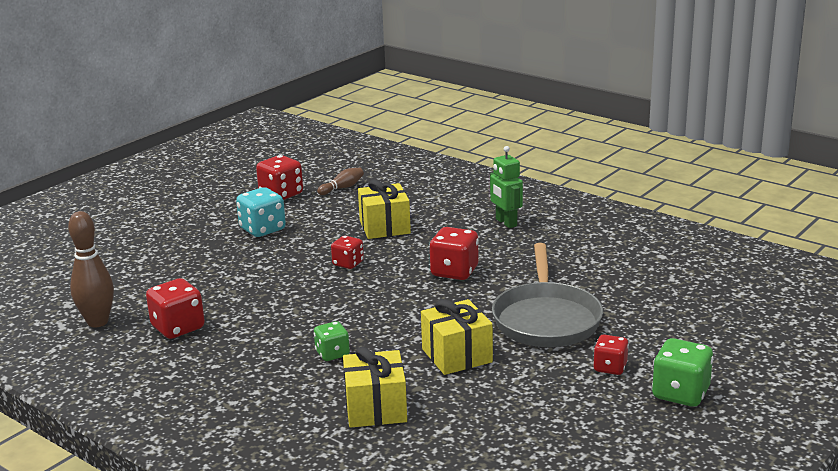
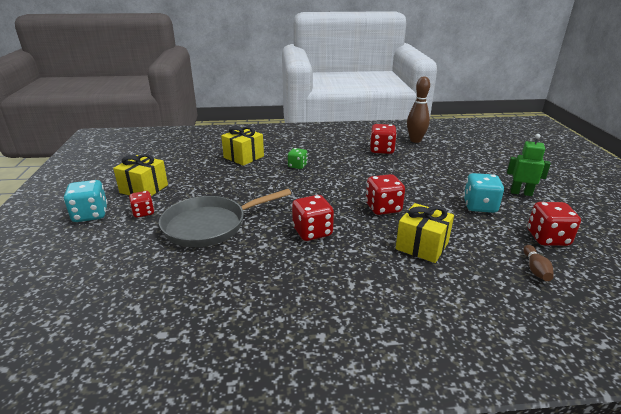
camera: 135 degrees right, 5 degrees up
(348, 263) = (383, 208): red dice -> red dice, size x1.58
(456, 355) = (237, 187): yellow gift -> yellow gift (144, 189)
(506, 222) = (348, 301): green robot -> green robot (521, 193)
(546, 319) = (210, 225): grey pan -> grey pan turned 75 degrees counterclockwise
(680, 393) = (90, 215): green dice -> turquoise dice

